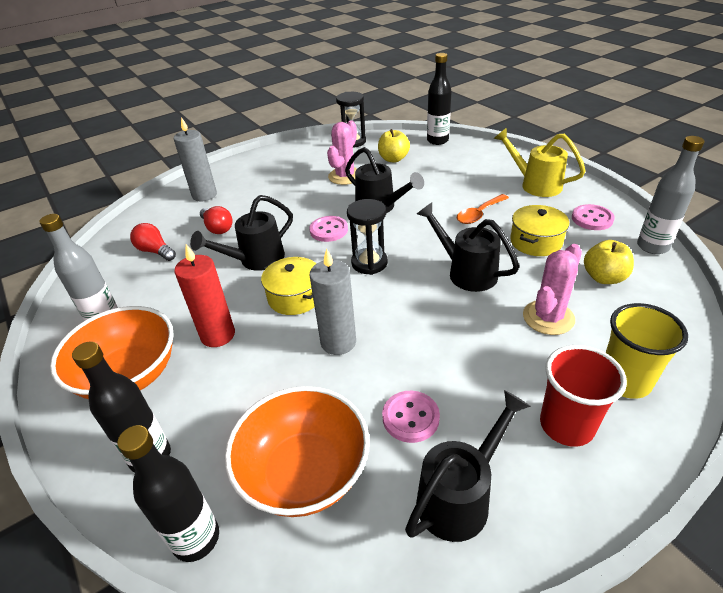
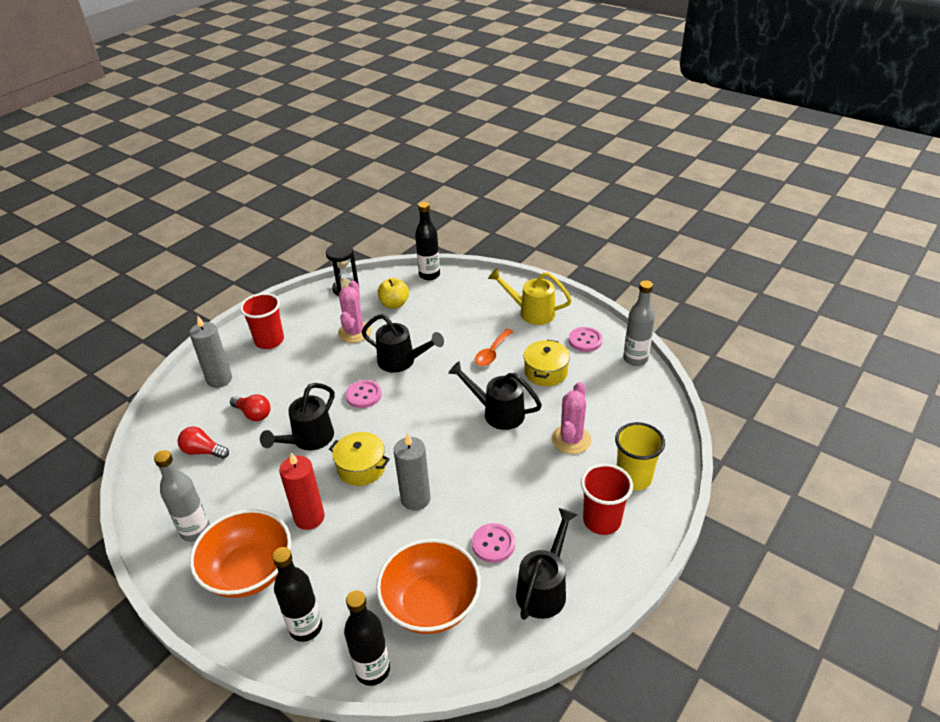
camera: 20 degrees left, 0 degrees up
(264, 172) = (269, 341): none -> red cup
(369, 263) = (413, 421): black hourglass -> none
(603, 277) = (604, 395): yellow apple -> none

